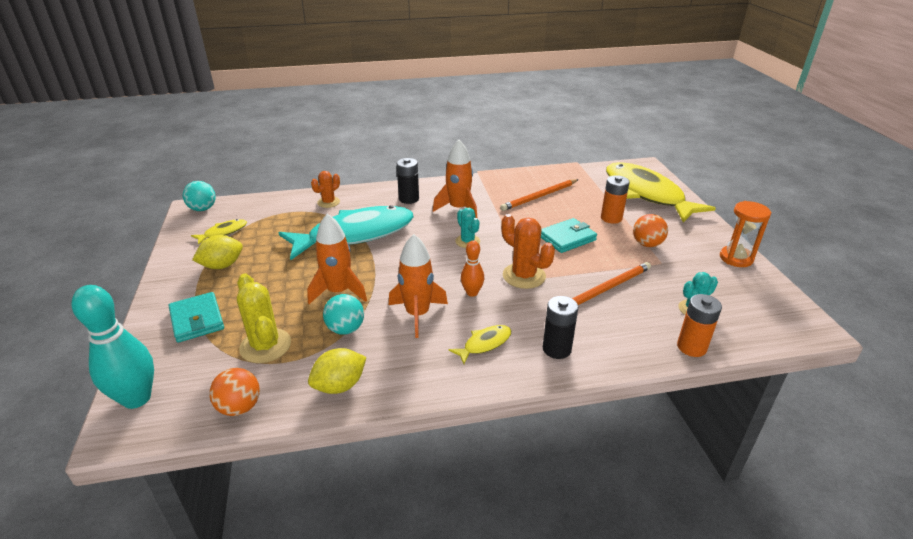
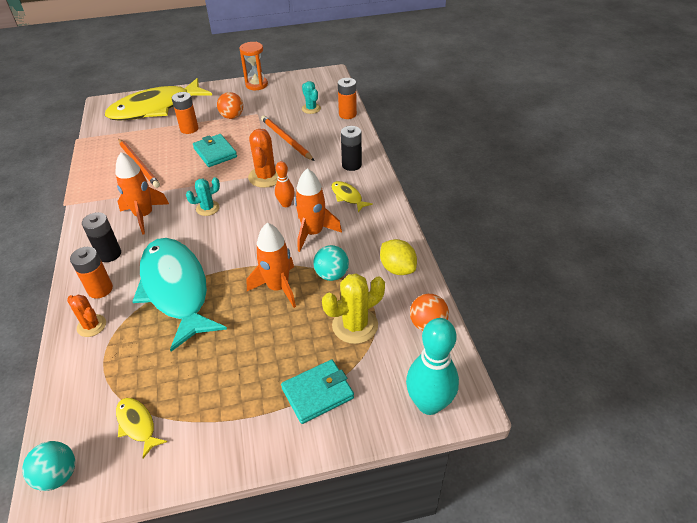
camera: 90 degrees left, 10 degrees up
(222, 266) = (217, 401): yellow lemon -> none
(367, 200) = (100, 289): none -> orange battery
(524, 276) = (266, 177): orange cactus -> orange cactus turned 45 degrees counterclockwise

